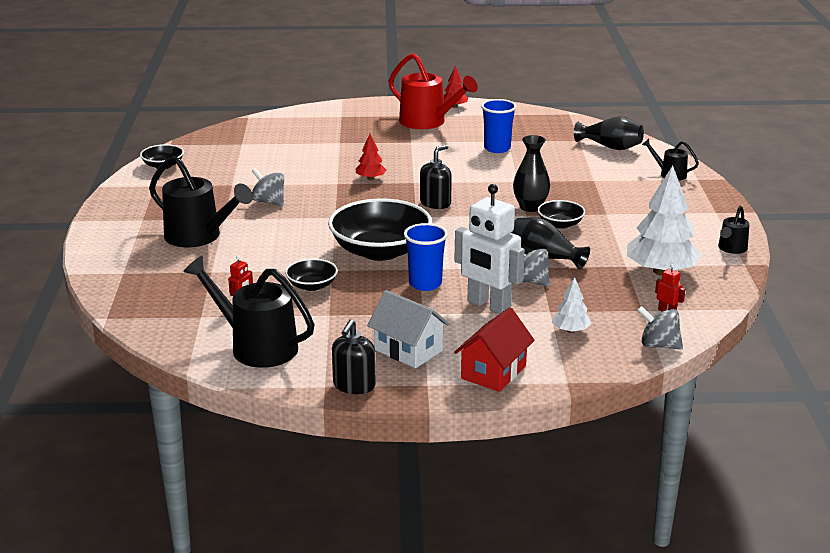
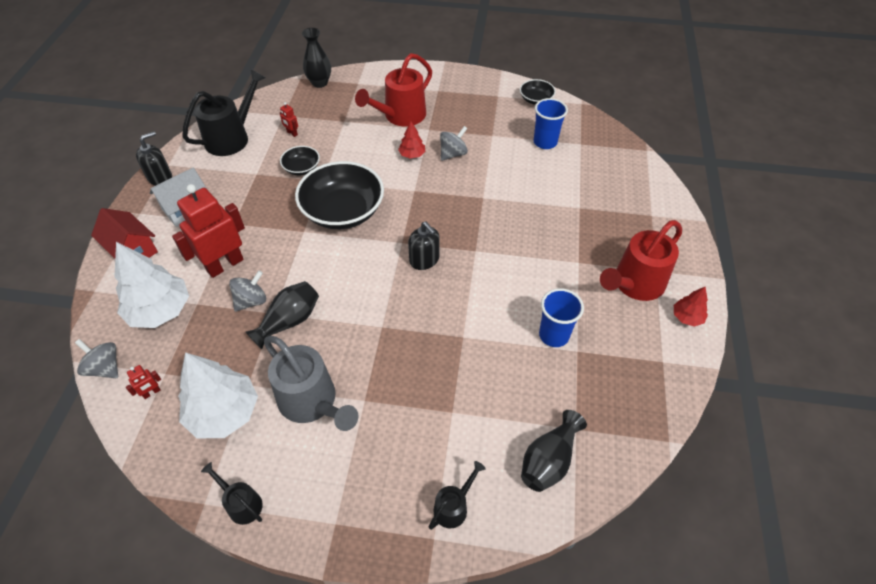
camera: 100 degrees right, 25 degrees up
(199, 237) = (400, 116): black watering can -> red watering can
(354, 385) = (160, 177): black soap dispenser -> black soap dispenser turned 105 degrees clockwise
(370, 178) = (489, 221): red tree -> red tree (412, 155)
(425, 284) = (277, 231): blue cup -> blue cup (545, 142)
(488, 305) = (225, 265): white robot -> red robot
(530, 207) = (397, 333): black vase -> black vase (319, 83)
(560, 224) = (352, 351): black bowl -> none
(570, 330) = (160, 310): white tree -> white tree, size x2.04
(623, 234) = (312, 402): none -> grey watering can
(658, 345) = (105, 368): grey spinning top -> grey spinning top turned 90 degrees counterclockwise

